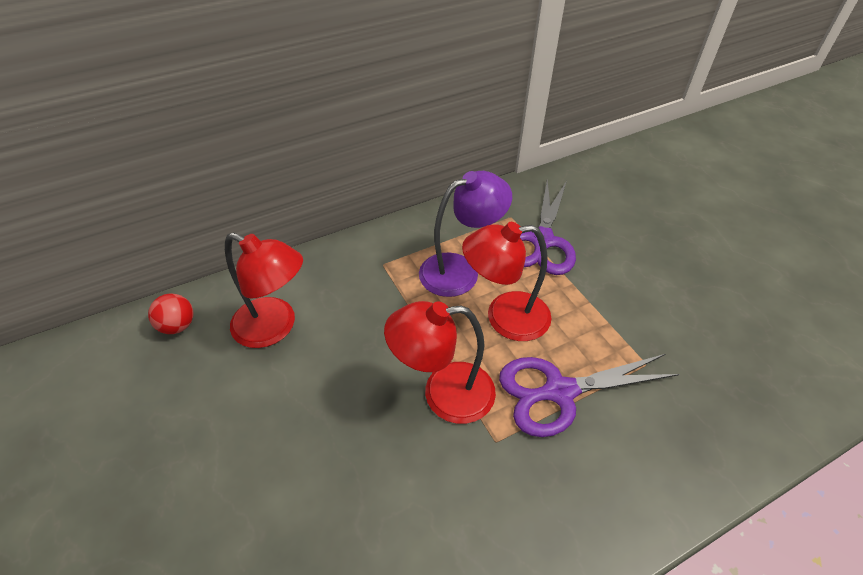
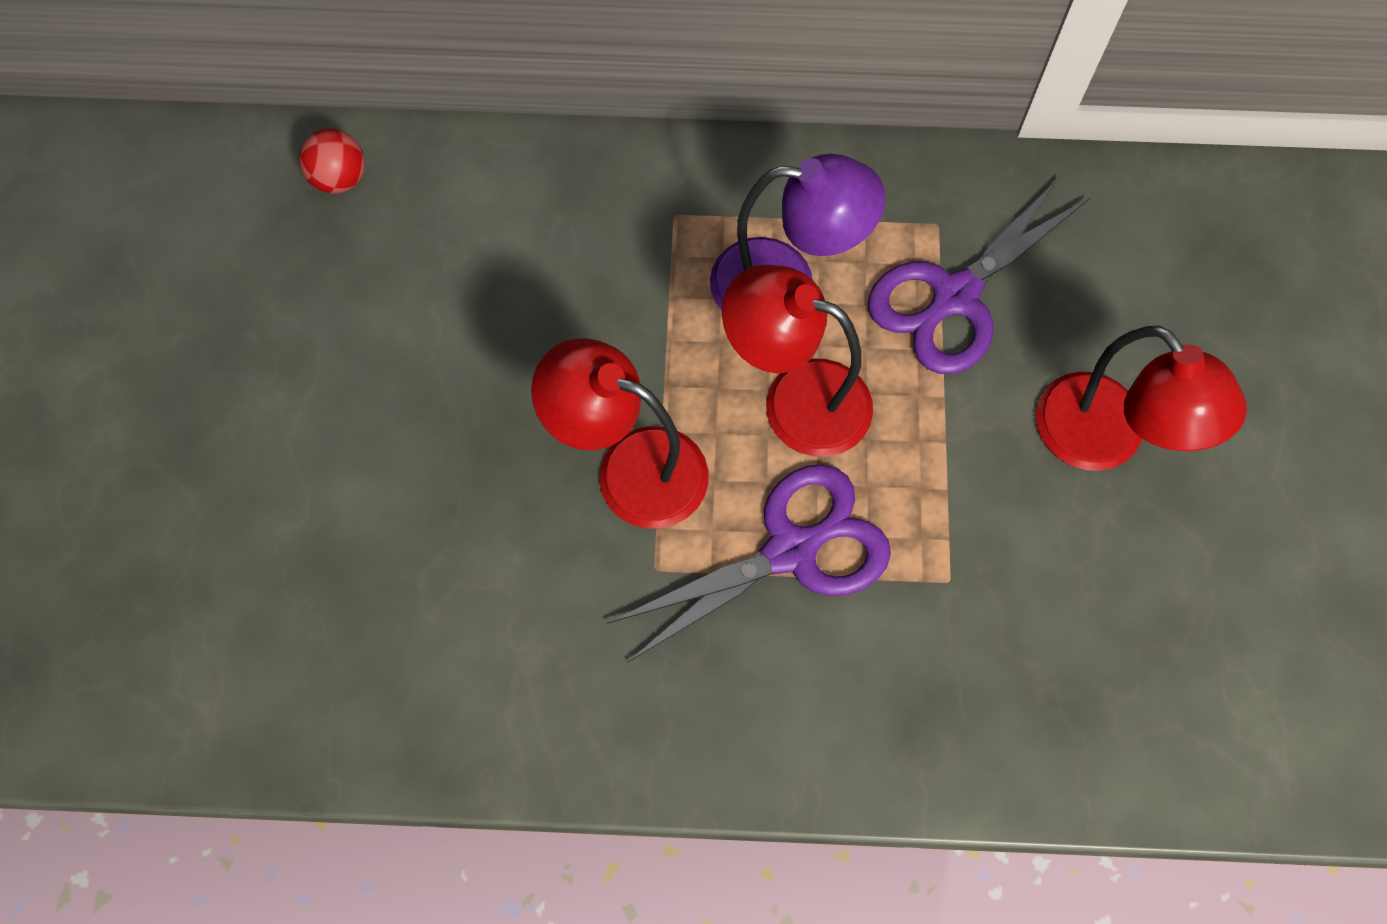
camera: 30 degrees right, 20 degrees up
(275, 327) = (464, 247): red lamp -> red lamp (1104, 441)
(559, 391) = (791, 551): purple scissors -> purple scissors turned 135 degrees clockwise

